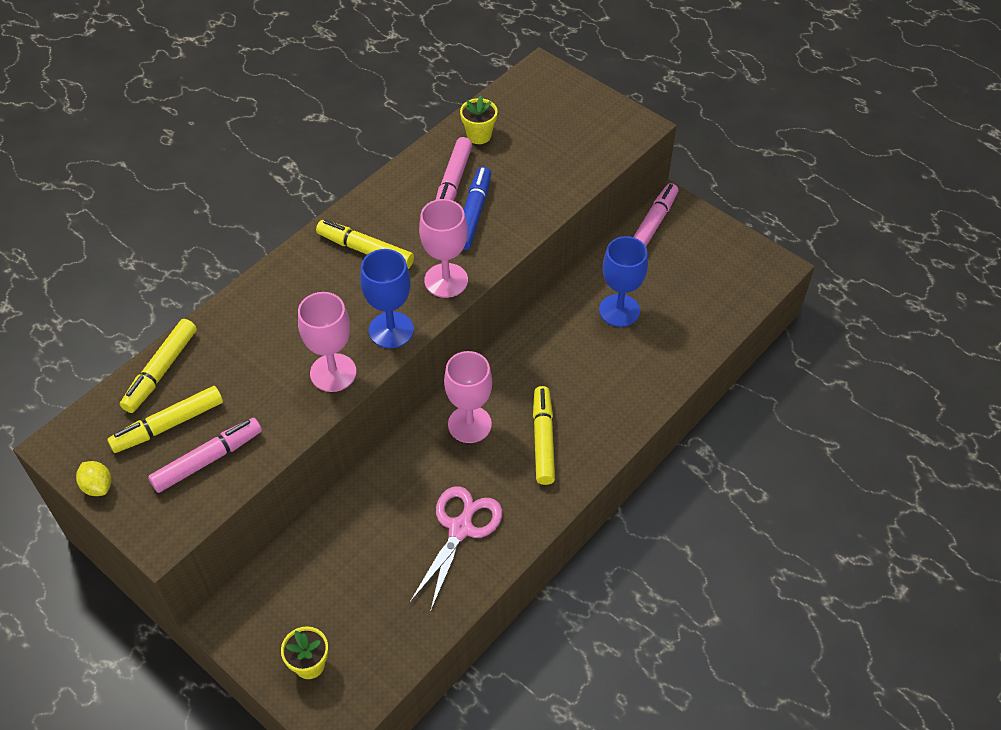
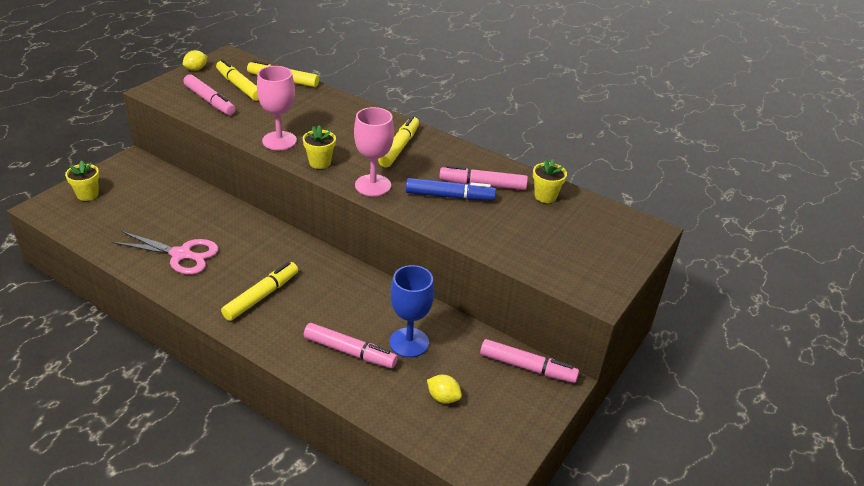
camera: 80 degrees right, 15 degrees down
(391, 330) = (320, 162): blue goblet -> yellow flower pot
(469, 424) = (279, 255): pink goblet -> none
(543, 440) = (261, 296): yellow marker -> yellow marker turned 45 degrees counterclockwise
(632, 360) = (350, 352): none -> pink marker
(691, 291) = (443, 397): none -> yellow lemon

